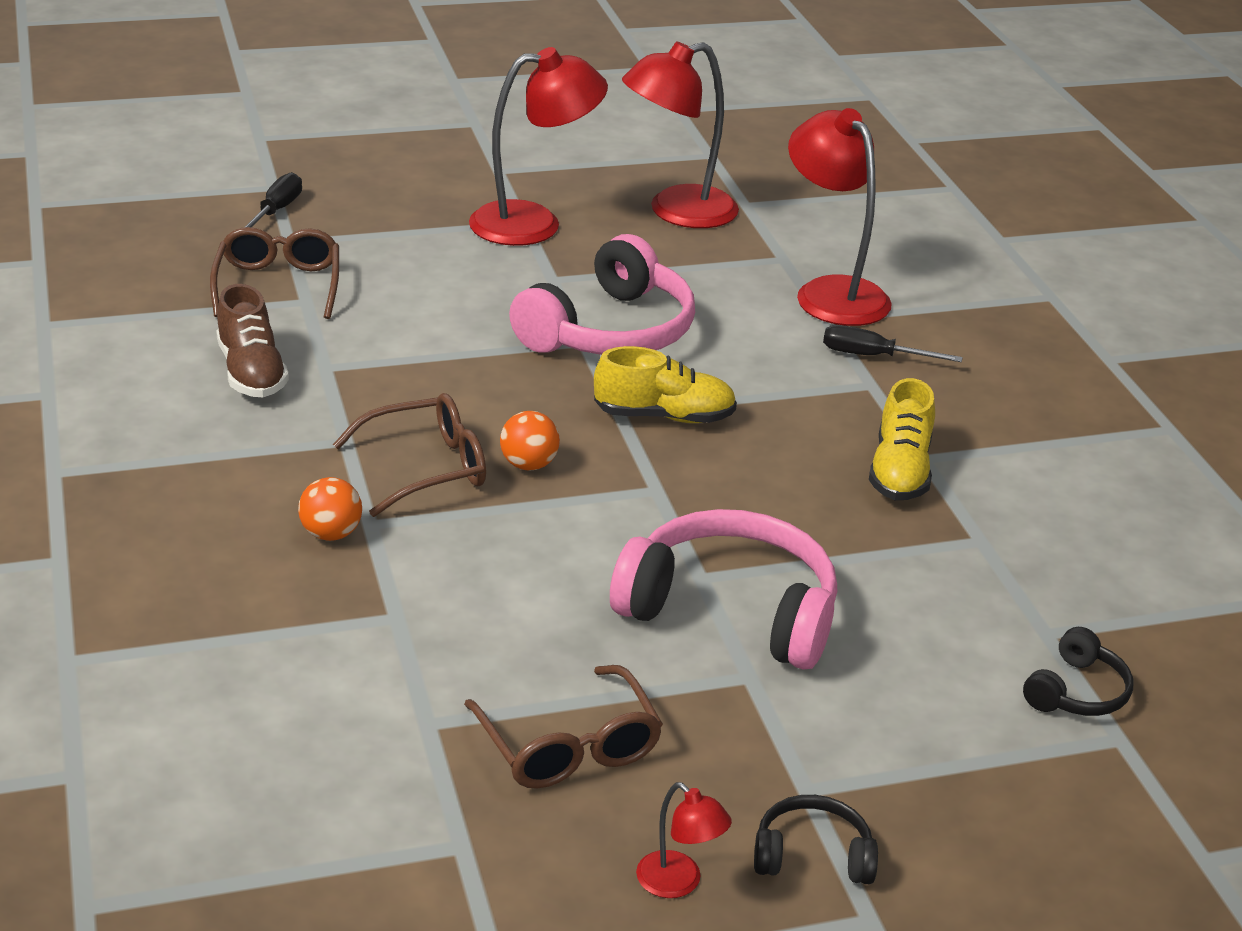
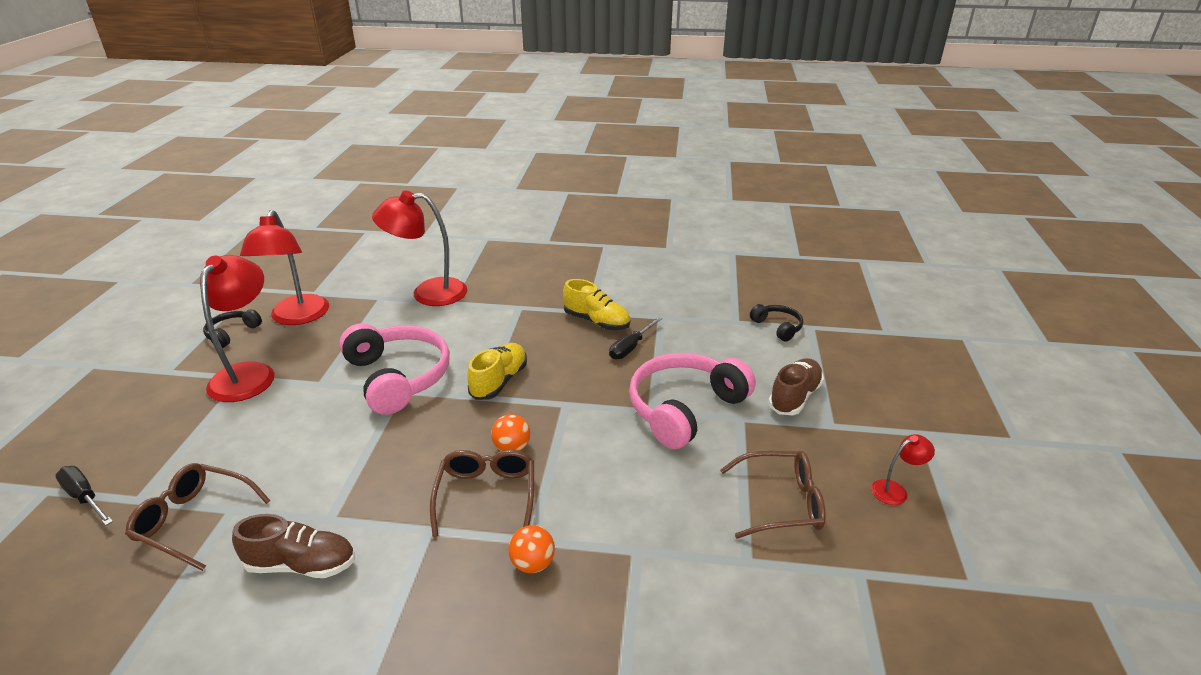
camera: 65 degrees left, 0 degrees up
(812, 856) = (878, 438): black headphones -> black headphones (232, 333)
(858, 736) = (794, 397): none -> brown shoe
(873, 356) = (495, 299): black screwdriver -> black screwdriver (630, 347)

